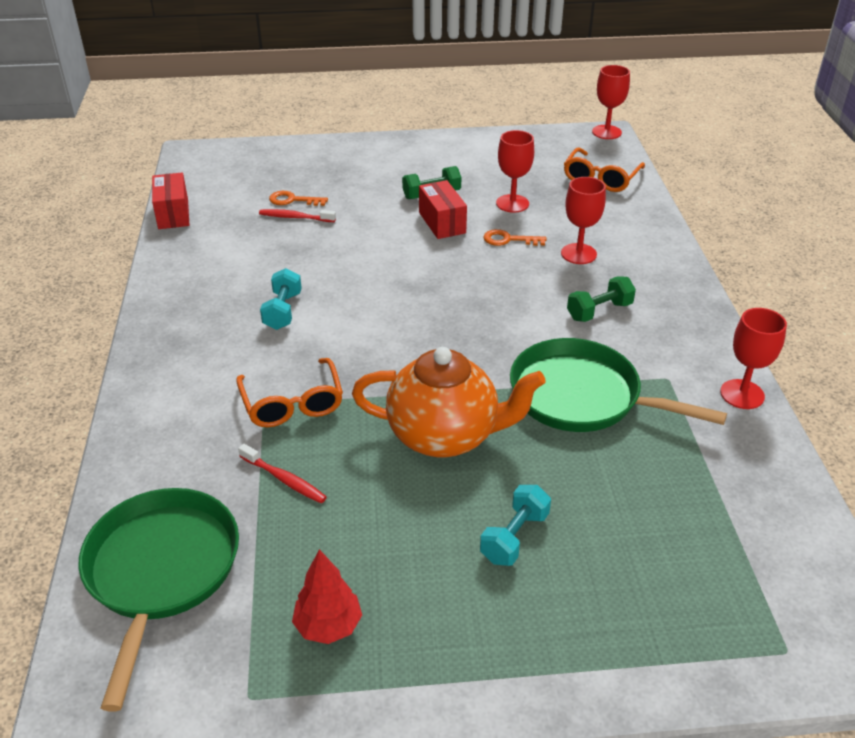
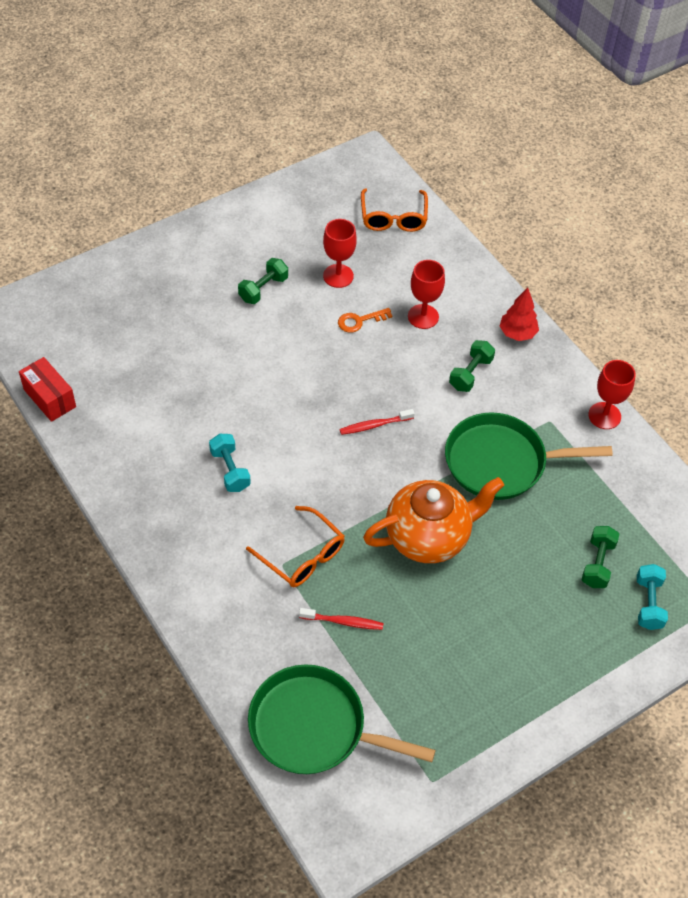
camera: 30 degrees left, 15 degrees up
(161, 570) = (313, 727): green pan -> green pan turned 45 degrees counterclockwise
(292, 200) = (146, 341): orange key -> none
(295, 217) = (164, 361): red toothbrush -> red toothbrush (374, 425)
(328, 626) = (447, 714): red tree -> red tree (517, 333)
(442, 223) = (294, 321): red box -> none
(514, 537) = (521, 598): turquoise dumbbell -> turquoise dumbbell (648, 603)
(606, 132) = (367, 153): red goblet -> none
(642, 538) = (597, 564): none -> green dumbbell

